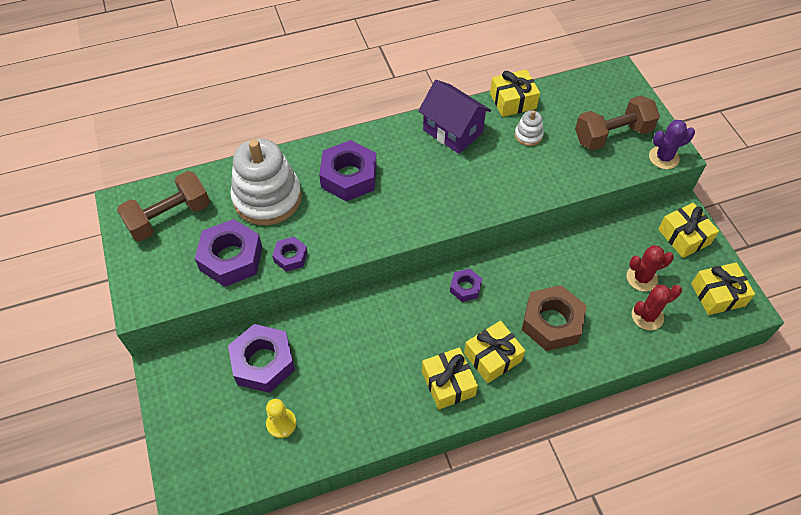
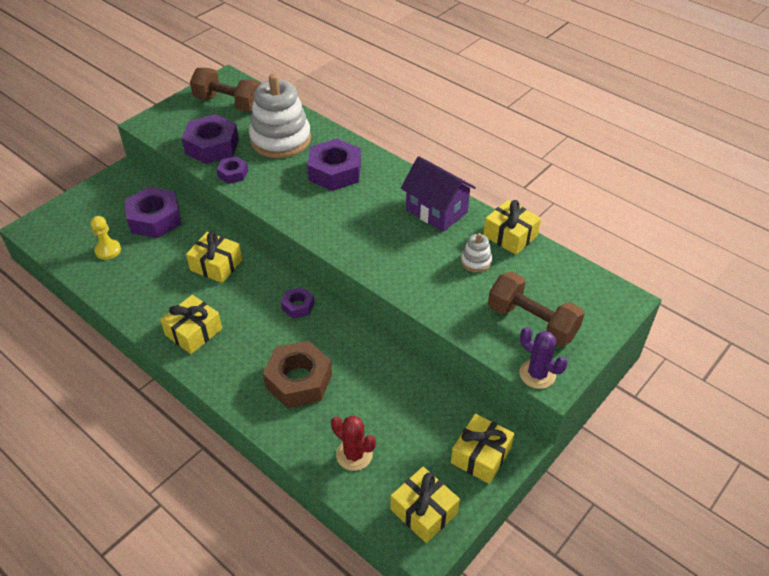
camera: 60 degrees right, 10 degrees down
(452, 131) = (436, 211): purple house -> purple house turned 60 degrees counterclockwise
(492, 357) = (236, 351): yellow gift -> yellow gift (216, 265)
(641, 278) = (399, 434): red cactus -> none

